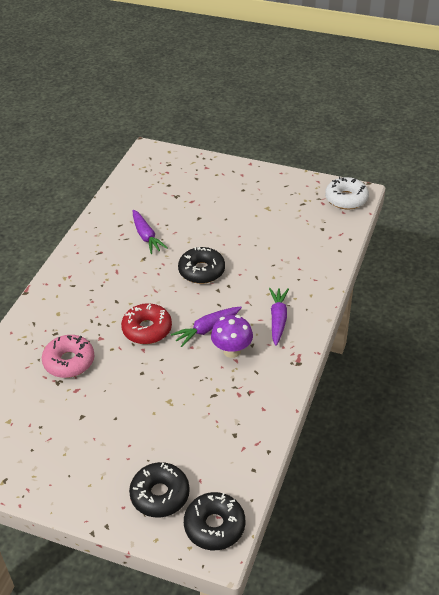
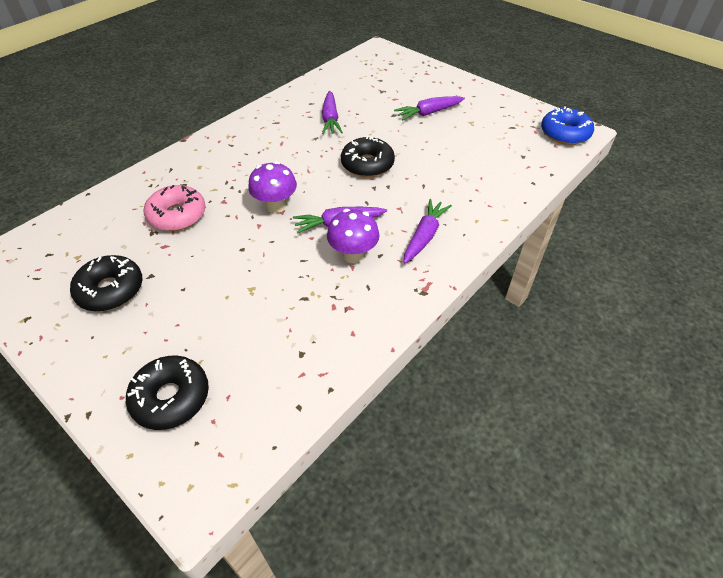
camera: 20 degrees right, 5 degrees up
(147, 329) = (275, 206): red donut -> purple mushroom
(214, 526) = (208, 465): black donut -> black donut (110, 290)
(228, 208) = (429, 113): none -> purple carrot
(346, 199) = (565, 133): white donut -> blue donut

